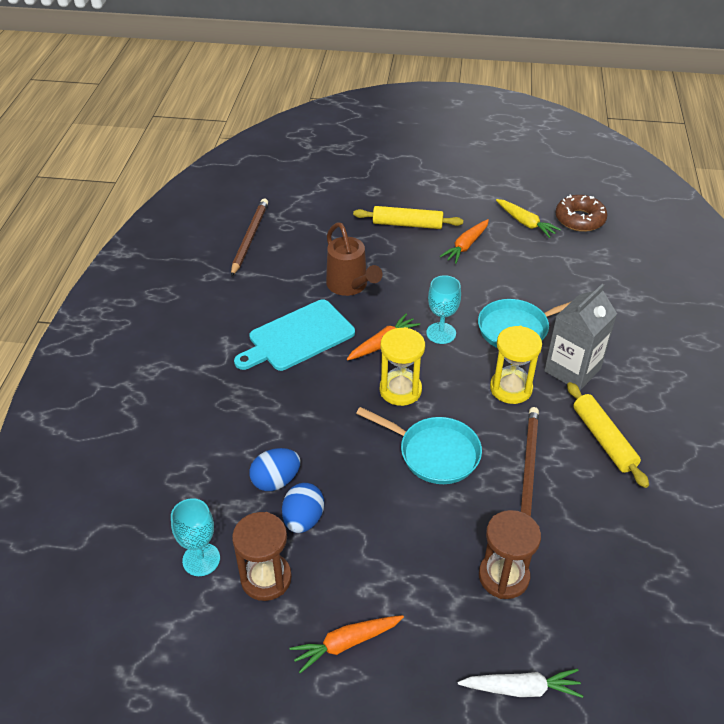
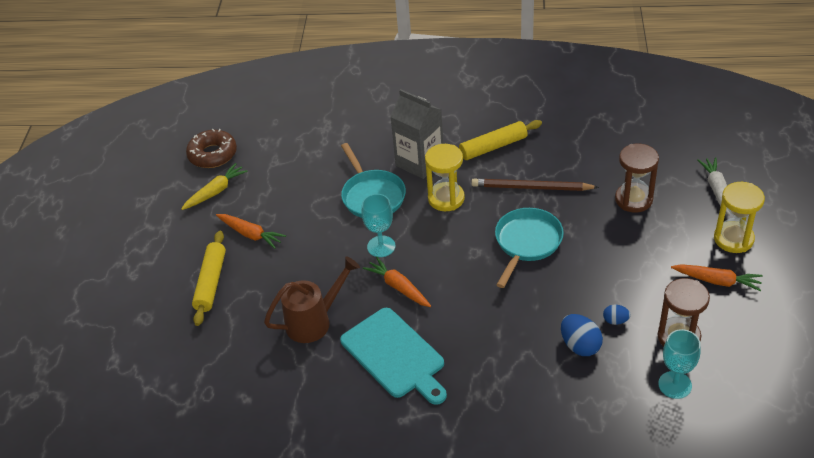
camera: 90 degrees left, 0 degrees up
(249, 238) = (227, 427): brown pencil -> none
(303, 519) = (615, 321): blue egg -> blue egg, size x0.57
(346, 643) = (717, 281): orange carrot -> orange carrot turned 45 degrees counterclockwise
(400, 390) = (458, 270): yellow hourglass -> yellow hourglass (733, 239)

